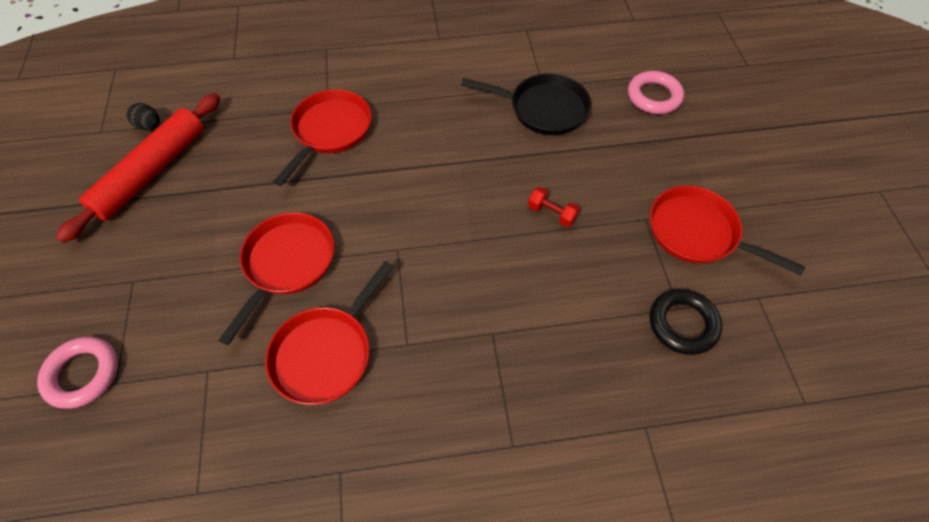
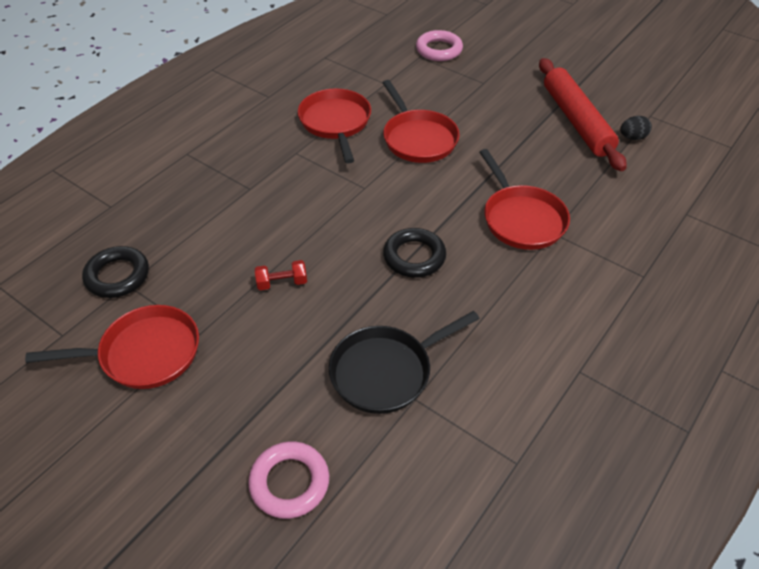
camera: 135 degrees right, 10 degrees down
(437, 161) = (414, 256): none -> black ring

